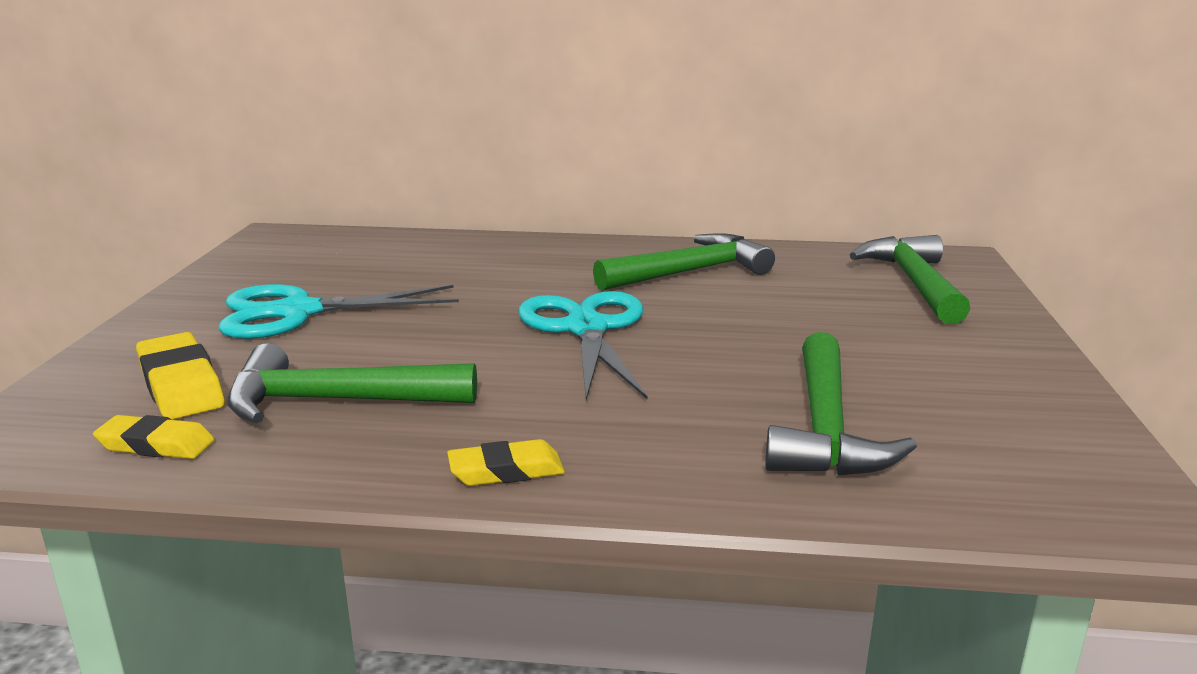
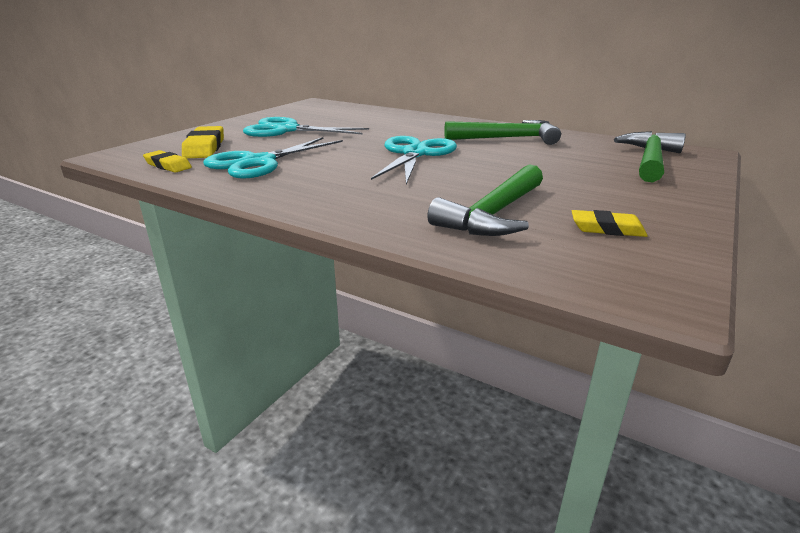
camera: 25 degrees right, 5 degrees up
(335, 401) = (258, 163): green hammer -> turquoise scissors
(506, 471) = (297, 200): yellow eraser -> yellow eraser (607, 229)

